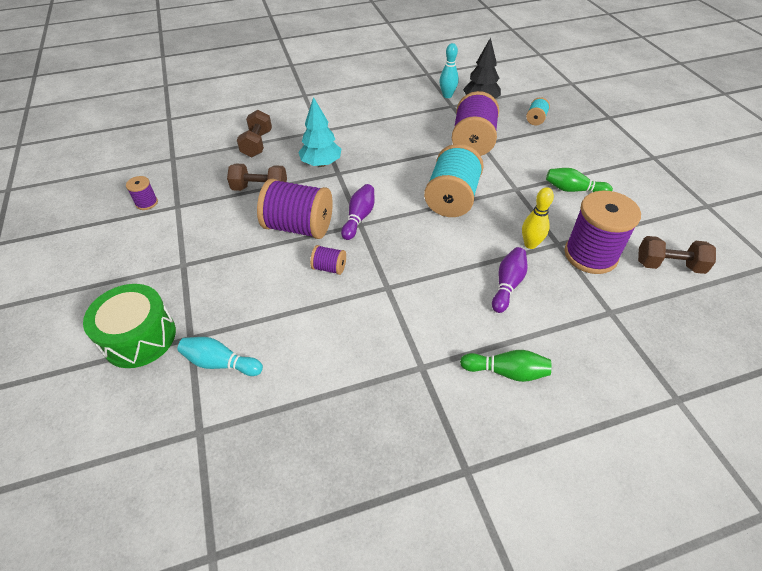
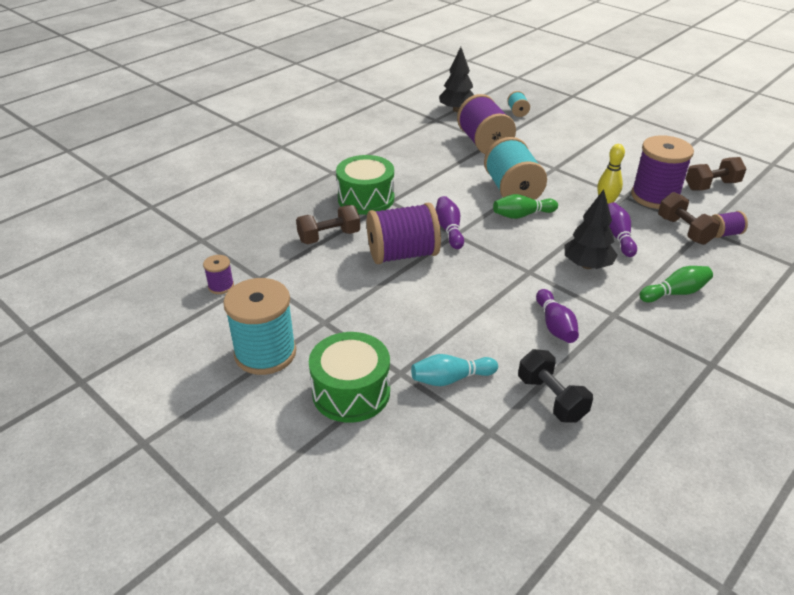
camera: 30 degrees left, 10 degrees down
(118, 274) = (265, 353): none -> turquoise spool
(257, 144) = (281, 201): brown dumbbell -> brown dumbbell (684, 230)
(280, 426) = (551, 398): none -> black dumbbell
(321, 163) = (366, 198): turquoise tree -> green drum
(329, 268) = (465, 275): purple spool -> purple spool (724, 233)
(356, 353) = (555, 325): none -> purple bowling pin
(447, 95) = (422, 112): turquoise bowling pin -> none
(447, 303) = (587, 265): none -> black tree
(573, 190) = (598, 156): green bowling pin -> green bowling pin (522, 215)

